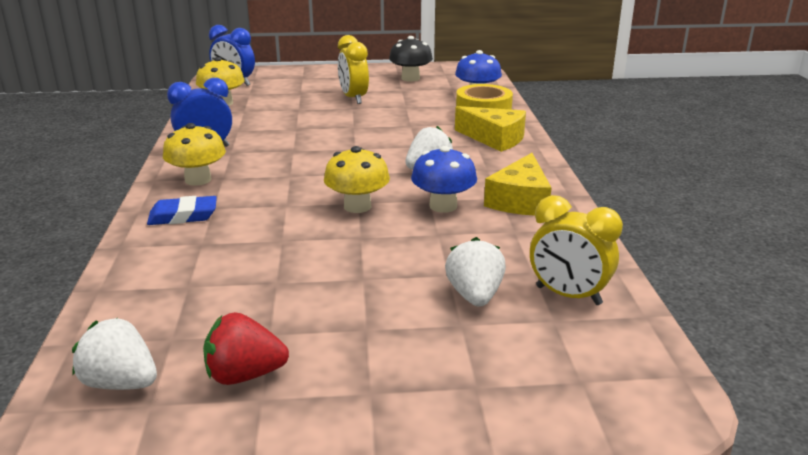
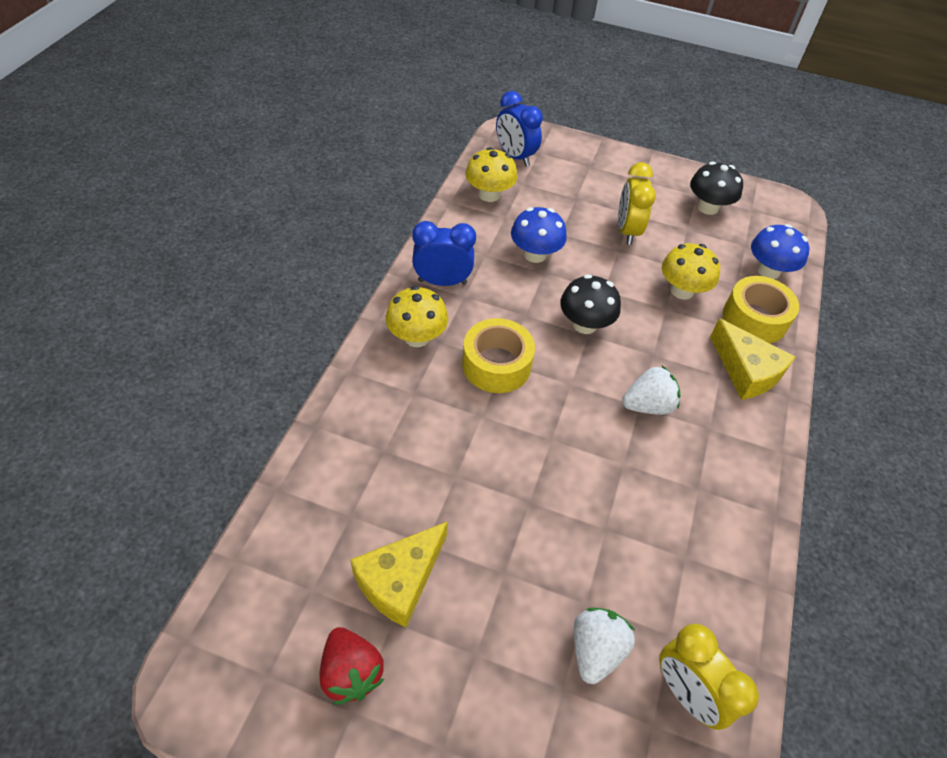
camera: 20 degrees right, 25 degrees up
(121, 383) = (254, 635): white strawberry -> none
(183, 216) = (383, 397): blue eraser -> none
(244, 375) = (351, 672): red strawberry -> red strawberry turned 135 degrees counterclockwise
(283, 178) = (496, 365): none -> yellow tape
(348, 144) = (585, 324): none -> black mushroom
(357, 206) = (547, 446): yellow mushroom -> yellow mushroom (682, 290)
(443, 206) = (632, 481): blue mushroom -> blue mushroom (535, 254)
(520, 200) = (717, 504): yellow cheese -> yellow cheese (400, 580)

